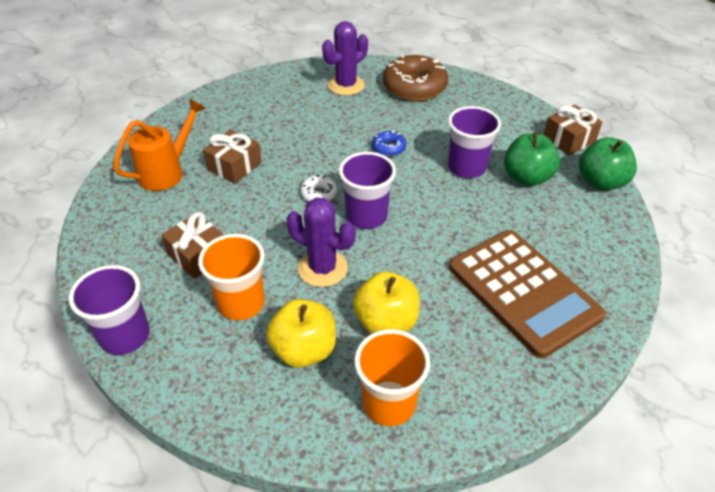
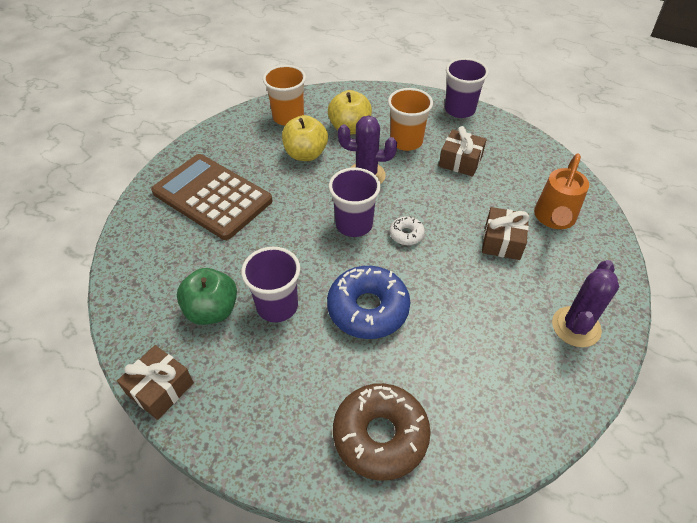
camera: 160 degrees right, 5 degrees up
(346, 85) = (473, 406): purple cactus -> purple cactus (576, 327)
(388, 148) = (368, 309): blue donut -> blue donut, size x2.11
(601, 182) = (131, 327): green apple -> none

